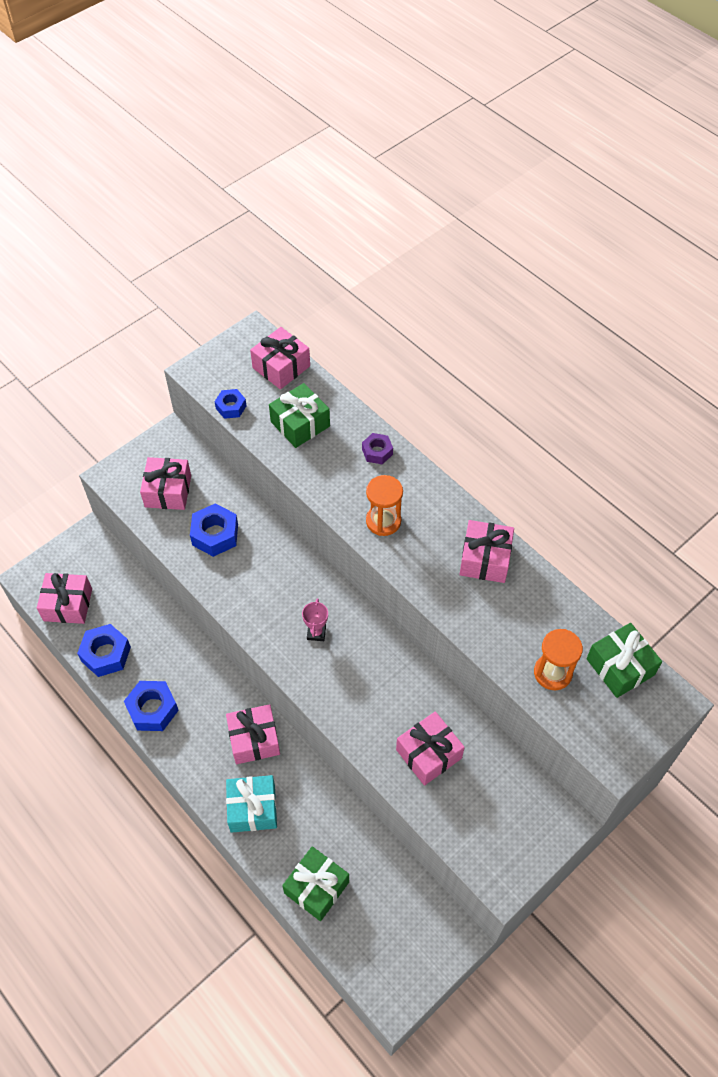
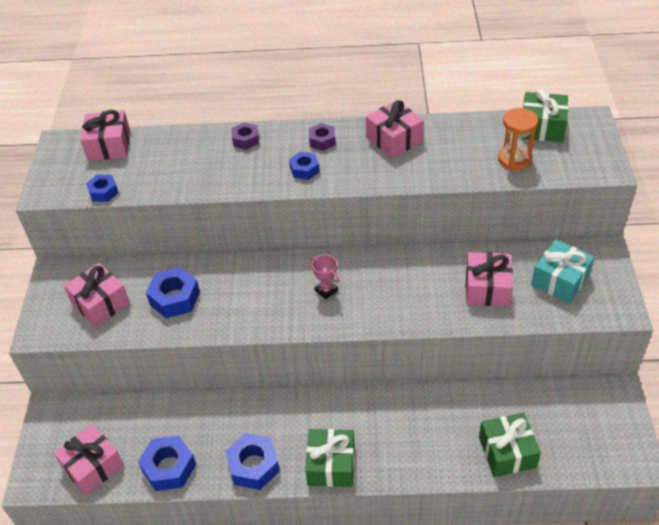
camera: 45 degrees left, 10 degrees down
(252, 808) = (405, 452): turquoise gift -> turquoise gift (560, 280)
(254, 739) = (349, 413): pink gift -> none
(300, 424) = (170, 164): green gift -> green gift (331, 465)
(383, 521) = (304, 170): orange hourglass -> blue nut
(430, 507) = (322, 141): none -> purple nut

